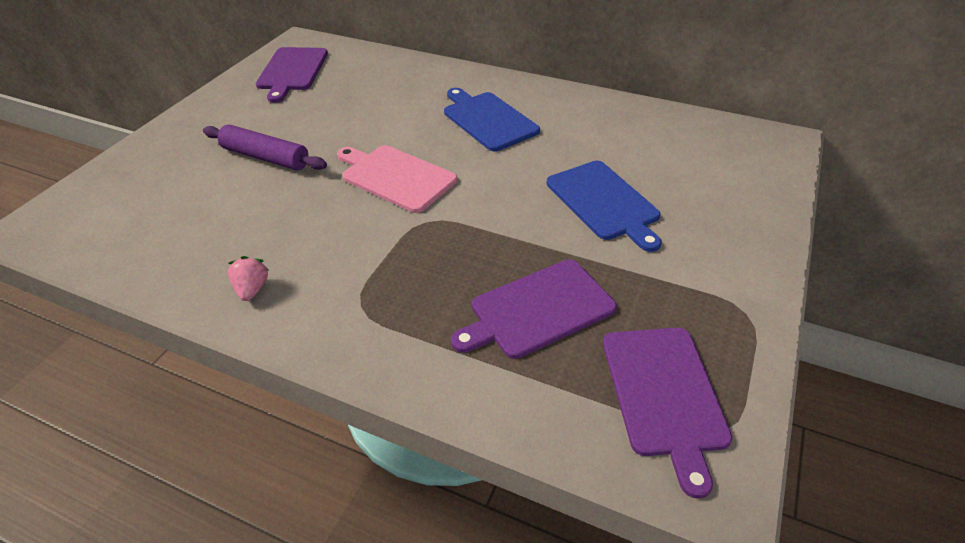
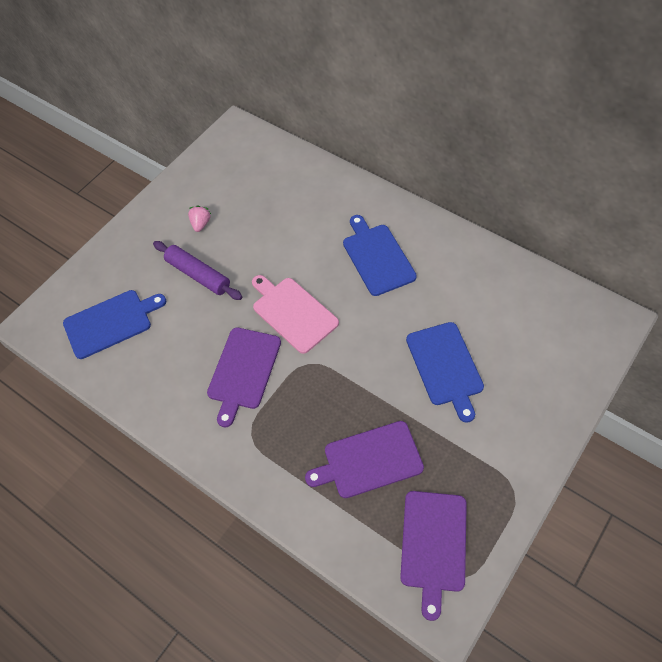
camera: 15 degrees right, 15 degrees up
(145, 214) = (111, 322): none -> blue cutting board
(252, 289) = (181, 407): pink strawberry -> pink strawberry (201, 224)
(292, 71) = (226, 170): purple cutting board -> purple cutting board (243, 371)

